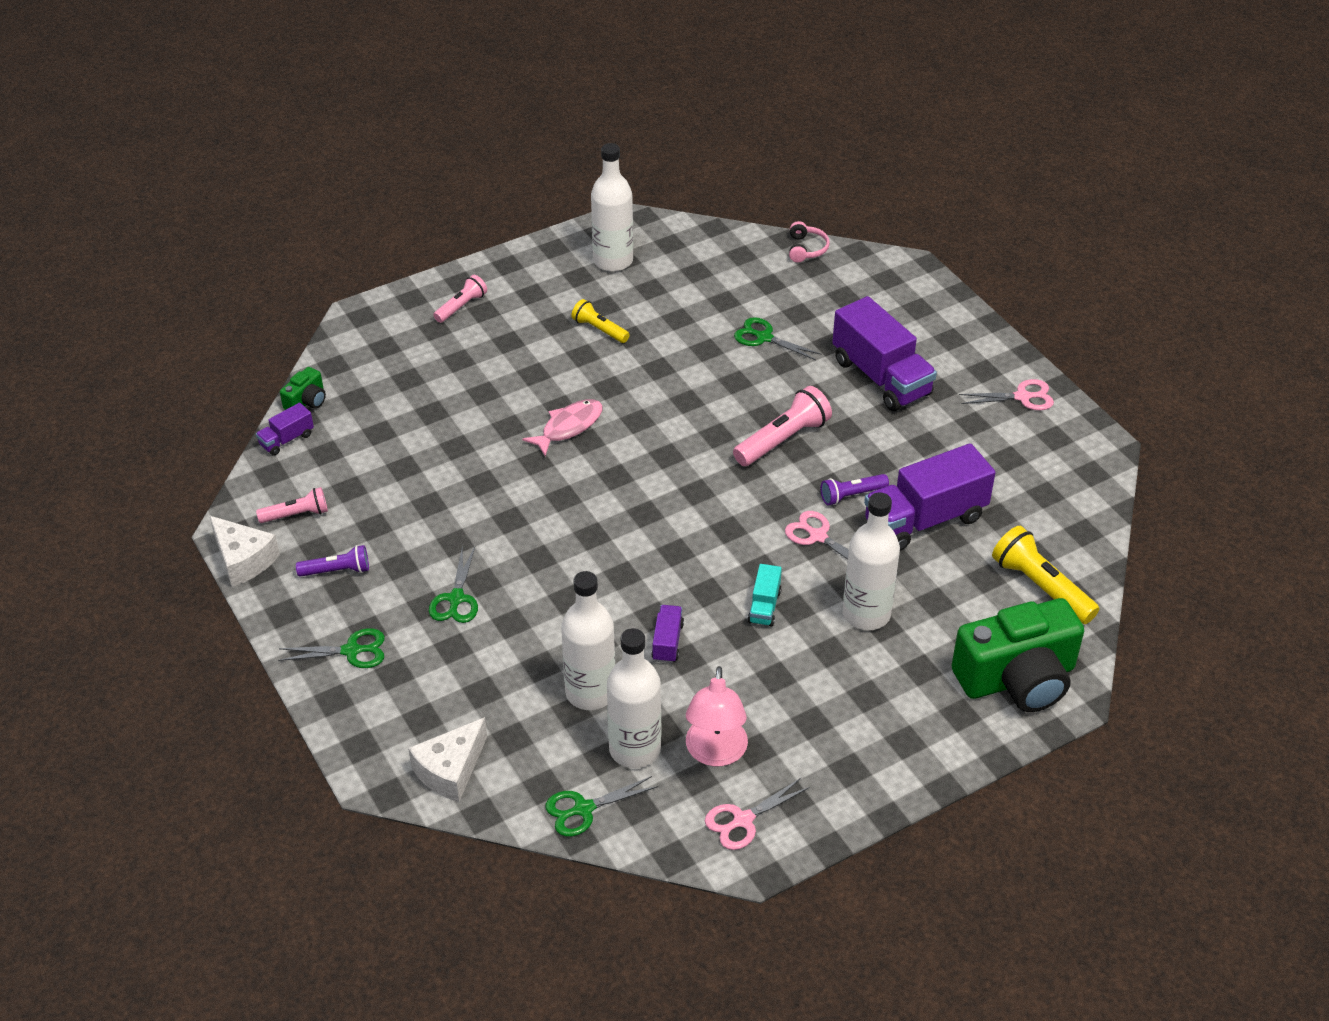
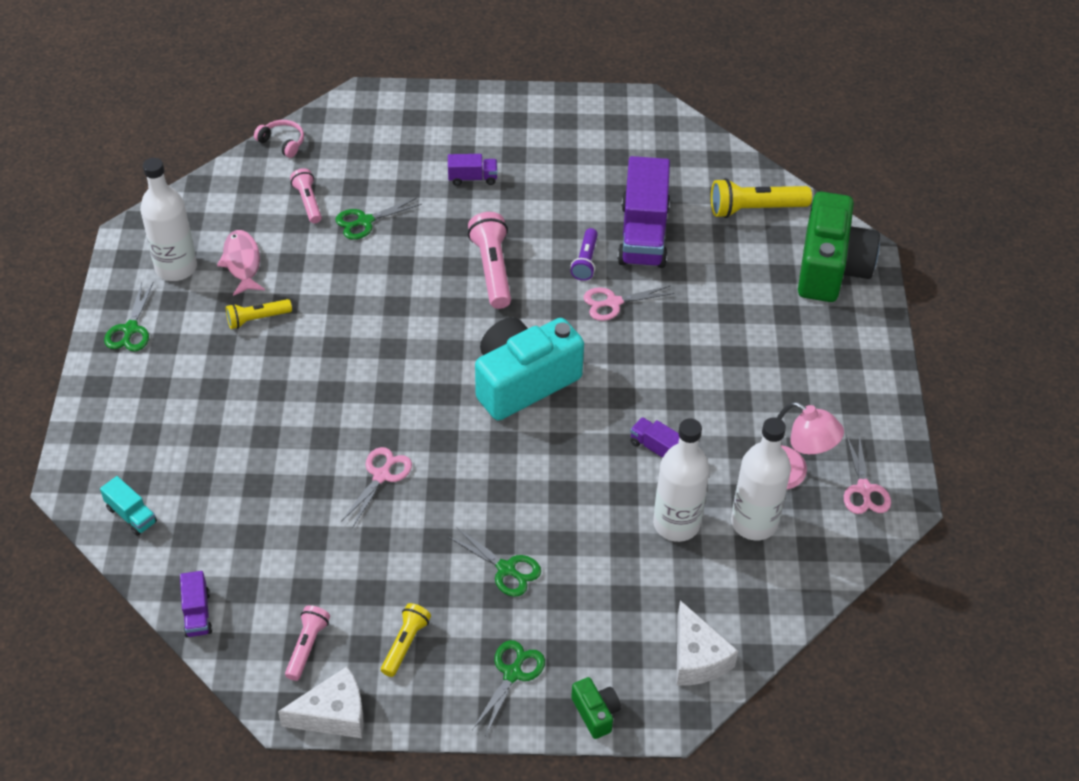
camera: 60 degrees left, 5 degrees up
(306, 401) = (157, 575): green camera -> green camera (595, 713)
(337, 571) = (405, 644): purple flashlight -> yellow flashlight
(461, 306) = (134, 400): pink flashlight -> pink flashlight (308, 202)
(568, 427) = (361, 397): pink fish -> pink fish (242, 263)
(583, 809) = (793, 584): green scissors -> green scissors (130, 329)
(670, 518) = (523, 382): none -> turquoise camera
(764, 606) = (662, 371): turquoise truck -> turquoise truck (131, 515)
(866, 614) = (713, 316): white bottle -> none
(881, 377) = (472, 178): purple truck -> purple truck, size x0.47
(1022, 397) = (561, 115): pink scissors -> pink scissors (381, 475)

